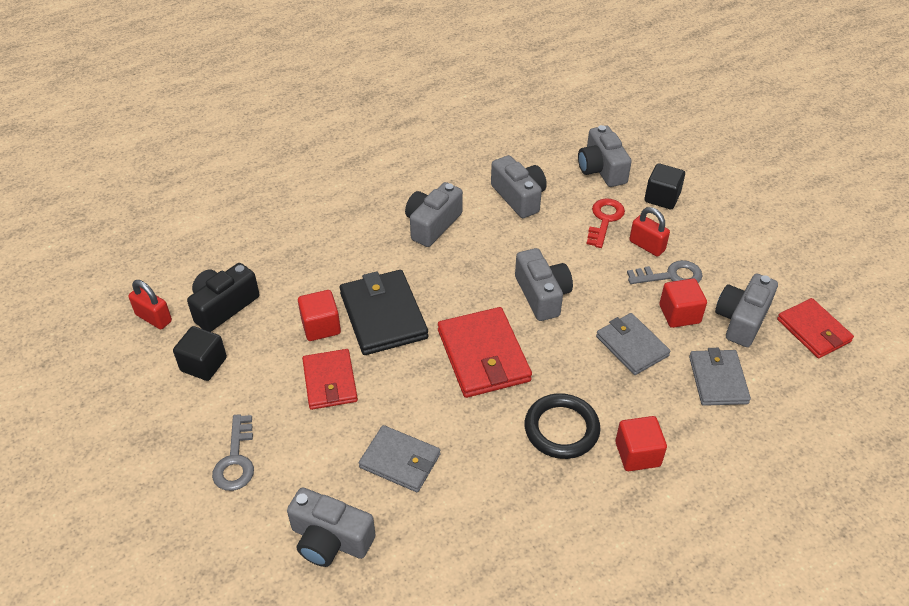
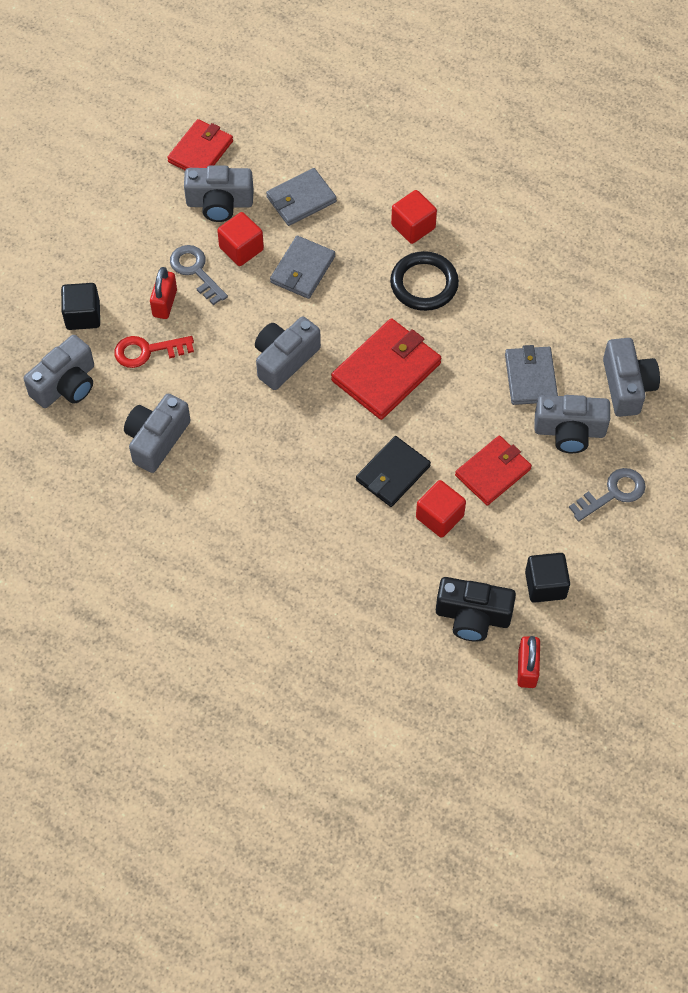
camera: 120 degrees left, 15 degrees up
(383, 315) = (392, 473): black wallet -> black wallet, size x0.67
(432, 224) = (246, 497): grey camera -> grey camera (569, 431)

